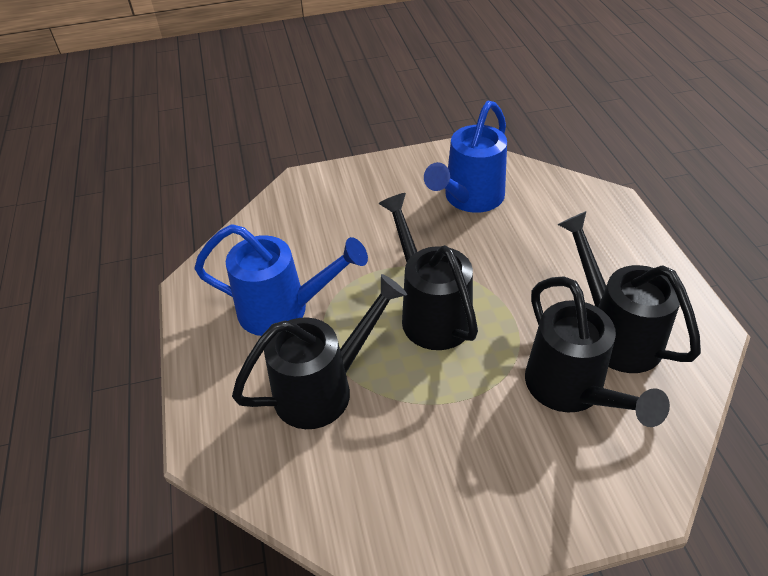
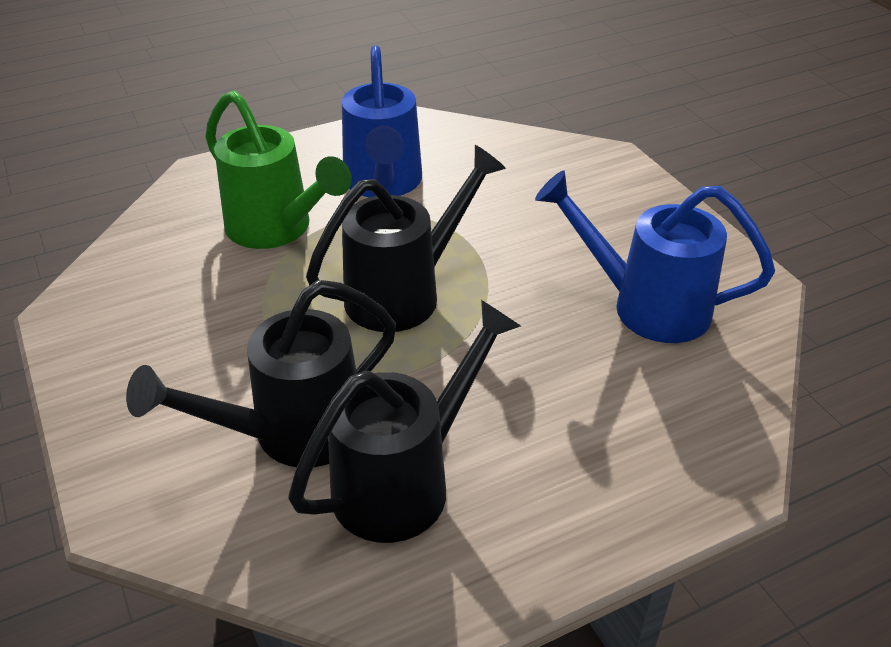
camera: 75 degrees right, 5 degrees down
(323, 389) = (276, 229): black watering can -> green watering can

